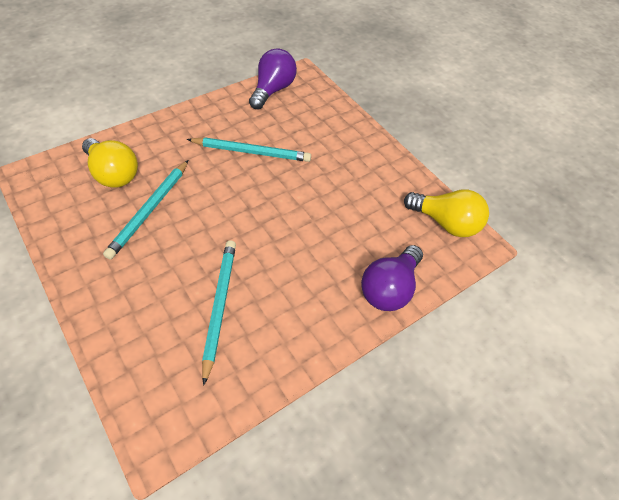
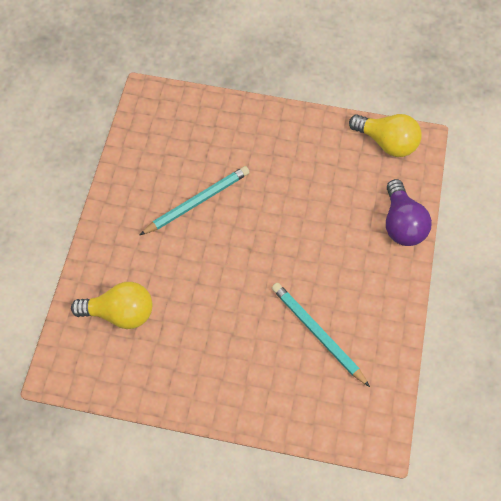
camera: 40 degrees left, 10 degrees up
(149, 210) = (186, 314): turquoise pencil -> none
(273, 90) = (144, 130): purple light bulb -> none
(446, 223) = (387, 142): yellow light bulb -> yellow light bulb turned 45 degrees clockwise

